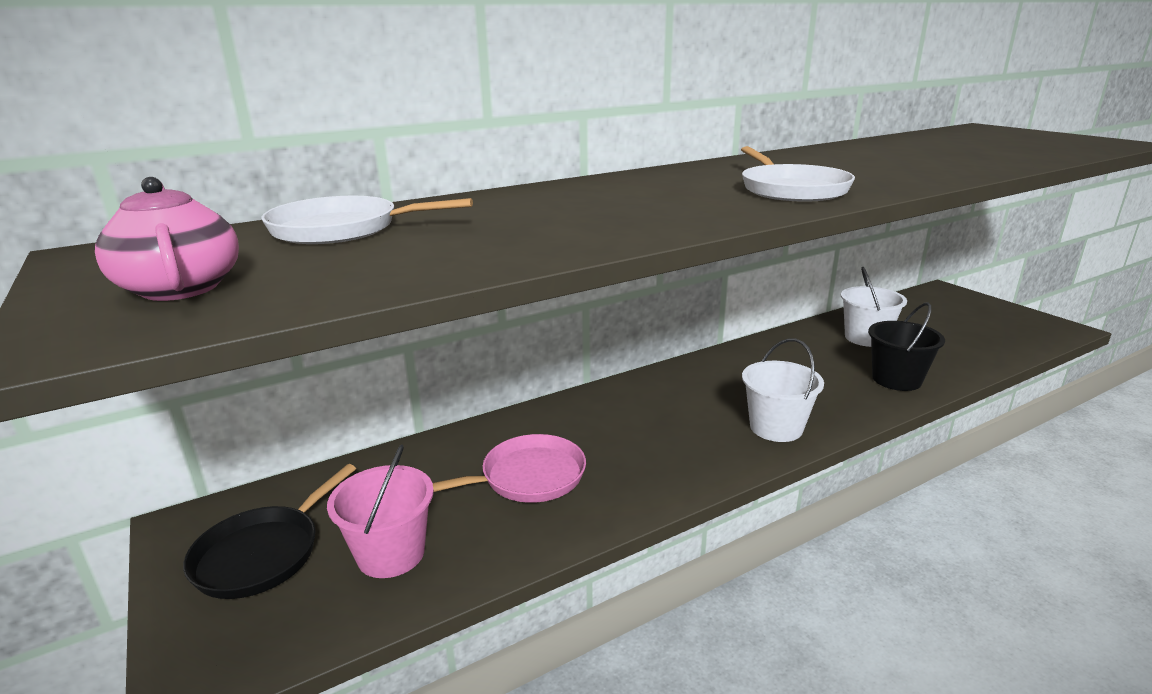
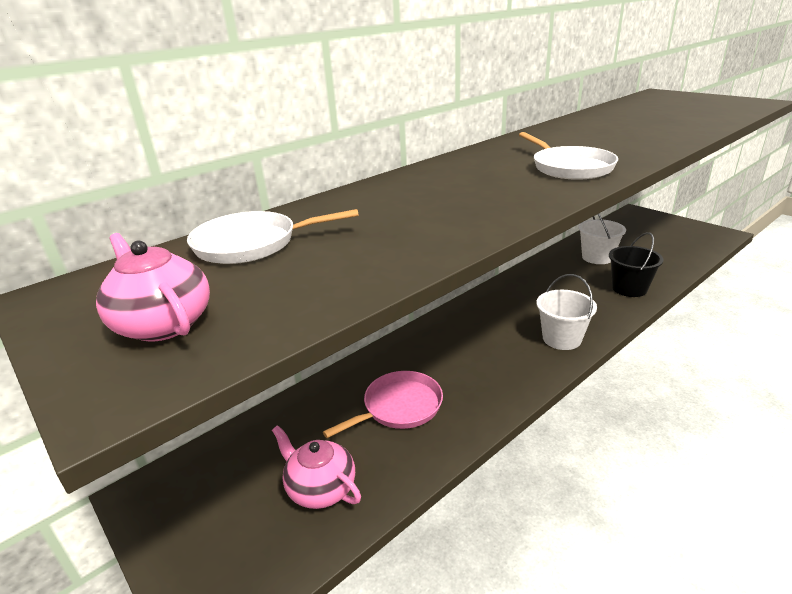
camera: 10 degrees left, 5 degrees up
(262, 554) = (217, 507): black pan -> none
(391, 554) = (320, 488): pink bucket -> pink teapot

